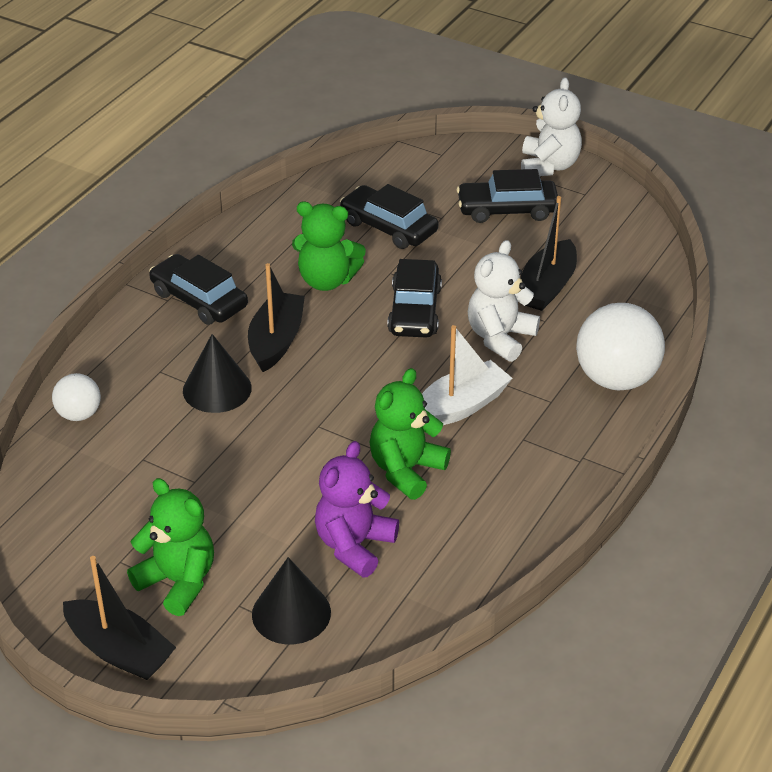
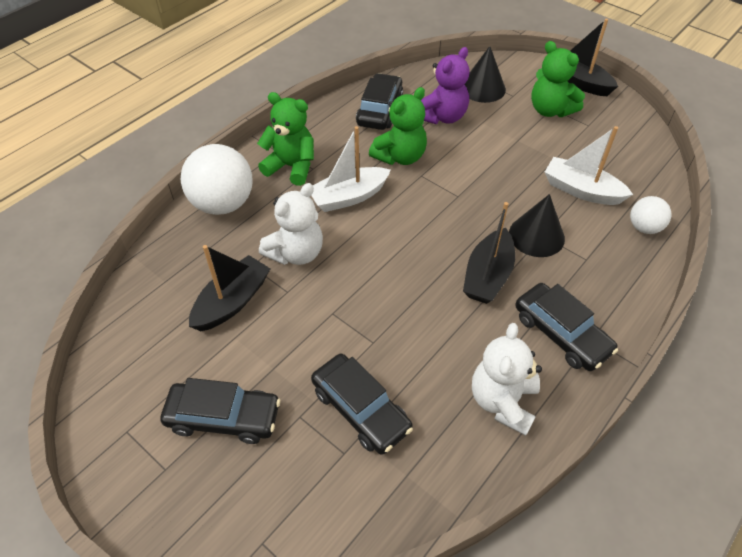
camera: 170 degrees left, 10 degrees up
(150, 453) = (581, 190): none -> white boat
(327, 280) = (436, 340): green teddy bear -> green teddy bear (291, 167)
(414, 310) = (360, 292): black car -> black car (379, 110)
(549, 166) = (140, 492): white teddy bear -> white teddy bear (502, 401)

